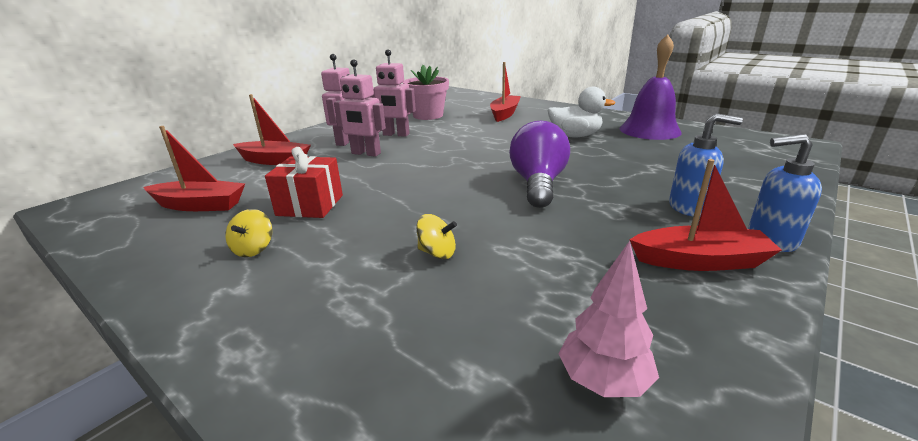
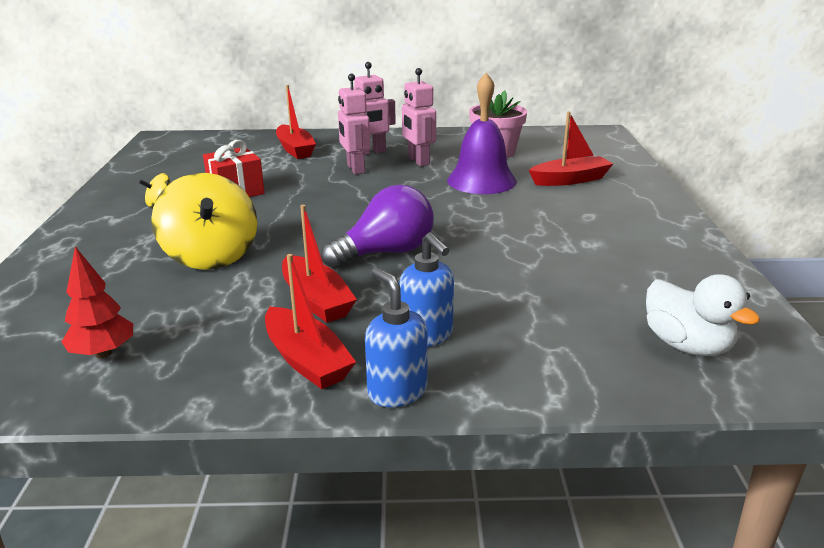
camera: 50 degrees right, 0 degrees up
(200, 205) = (198, 164): red boat -> red boat (316, 300)
(437, 253) = (211, 256): yellow spinning top -> yellow spinning top, size x2.30
(575, 136) = (557, 233): white duck -> white duck (687, 345)
(603, 381) = (103, 353): pink tree -> red tree
(649, 130) = (663, 267): purple bell -> purple bell (481, 181)

